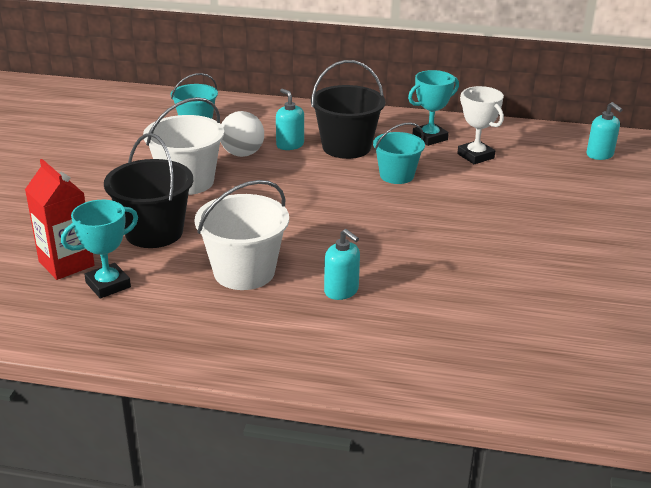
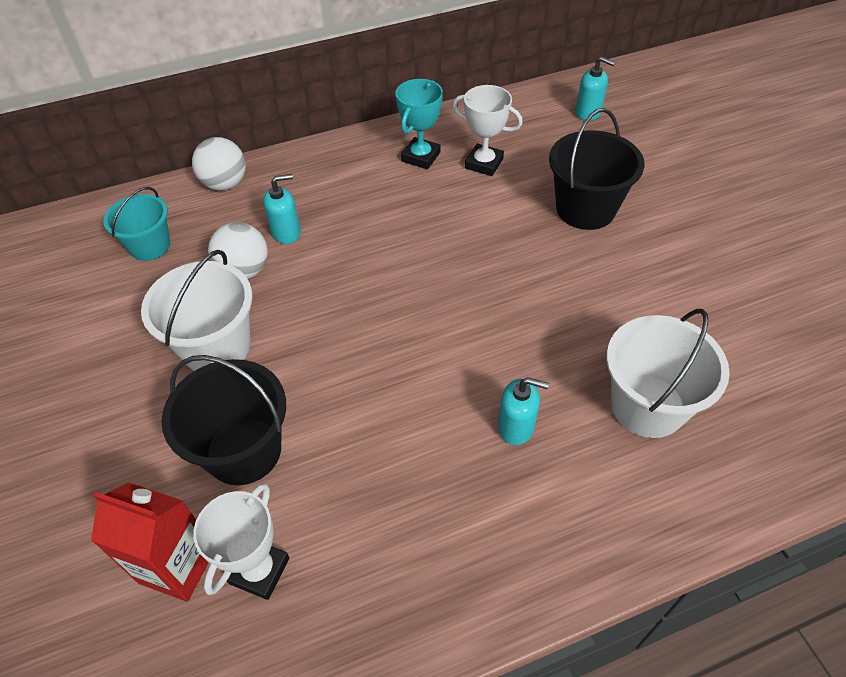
camera: 30 degrees left, 20 degrees up
(108, 285) = (259, 570): turquoise trophy -> white trophy
(244, 272) = (396, 457): white bucket -> white bucket (647, 405)
(275, 109) = (225, 184): none -> white ball
(290, 145) = (286, 232): turquoise soap dispenser -> turquoise soap dispenser turned 135 degrees clockwise
(346, 147) = (349, 208): black bucket -> black bucket (585, 209)
(396, 175) = (433, 227): turquoise bucket -> none

